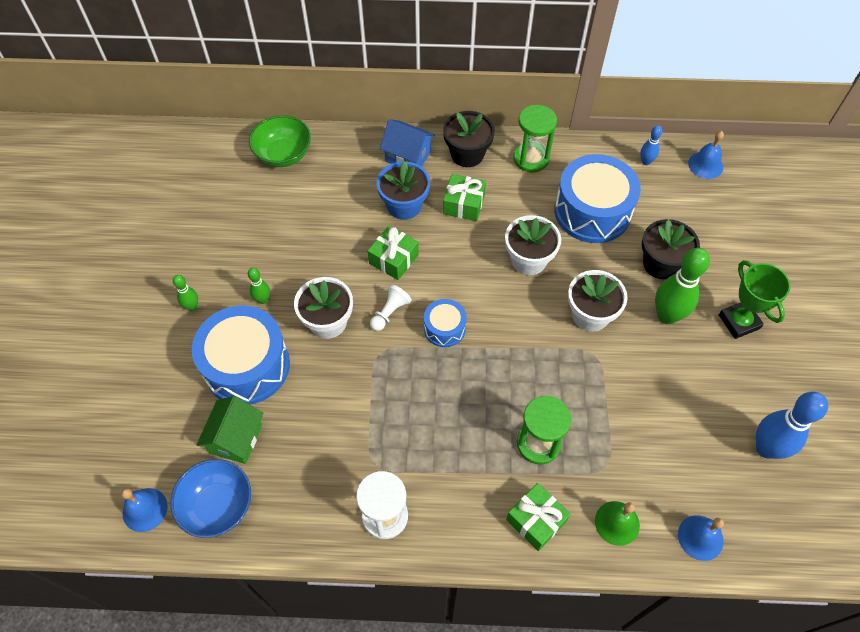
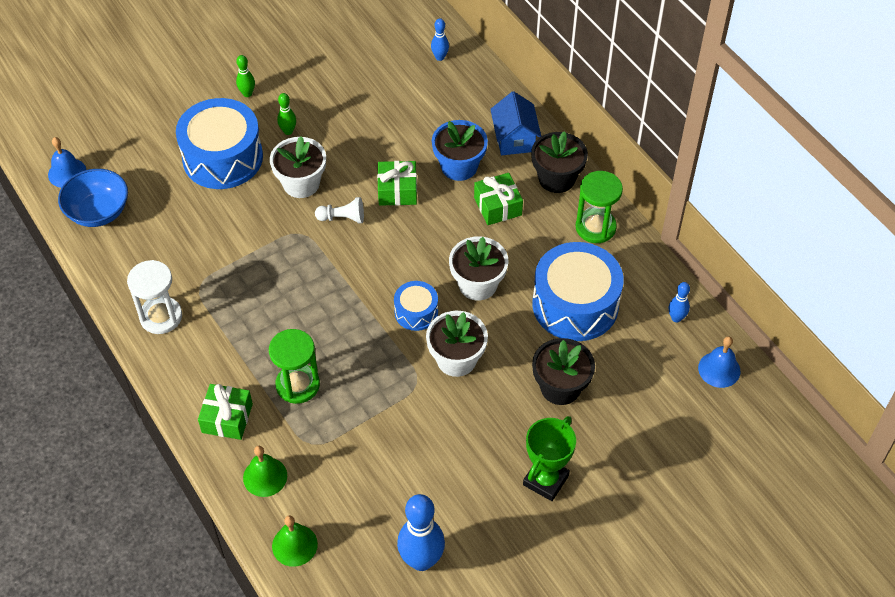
camera: 55 degrees right, 5 degrees down
(236, 439) = (158, 189): green house -> none
(283, 155) = (440, 57): green bowl -> blue bowling pin
(444, 328) = (357, 263): blue drum -> blue drum (416, 312)
(667, 316) = (504, 419): green bowling pin -> none
(700, 537) = (294, 545): blue bell -> green bell

